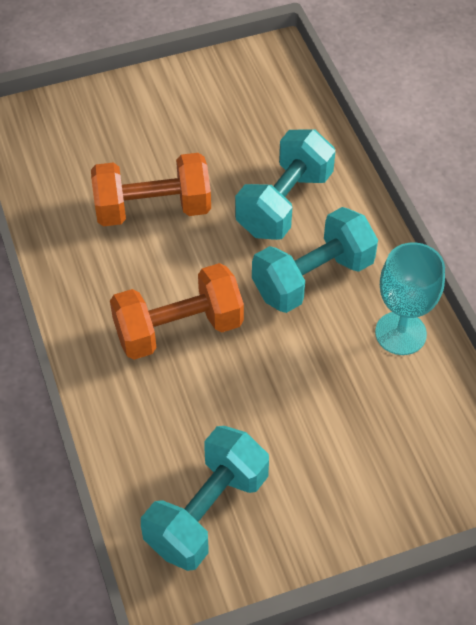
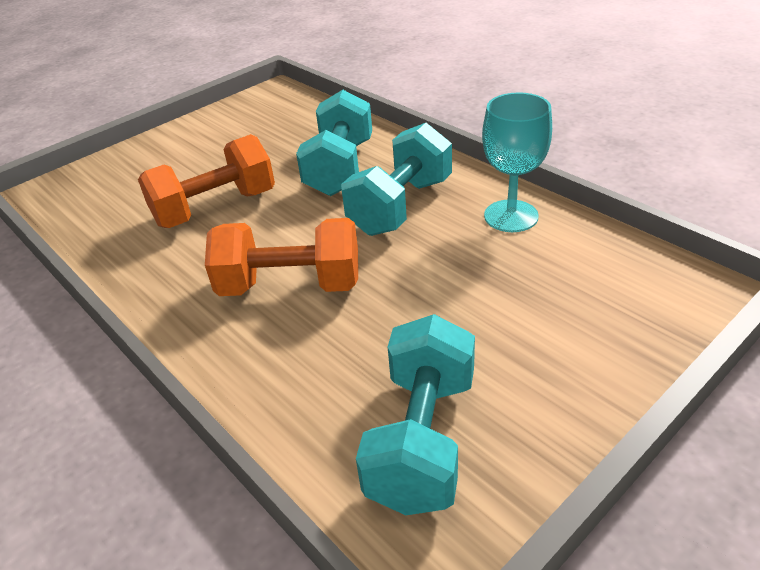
camera: 20 degrees left, 15 degrees down
(178, 329) = (290, 285): orange dumbbell -> orange dumbbell turned 45 degrees clockwise

